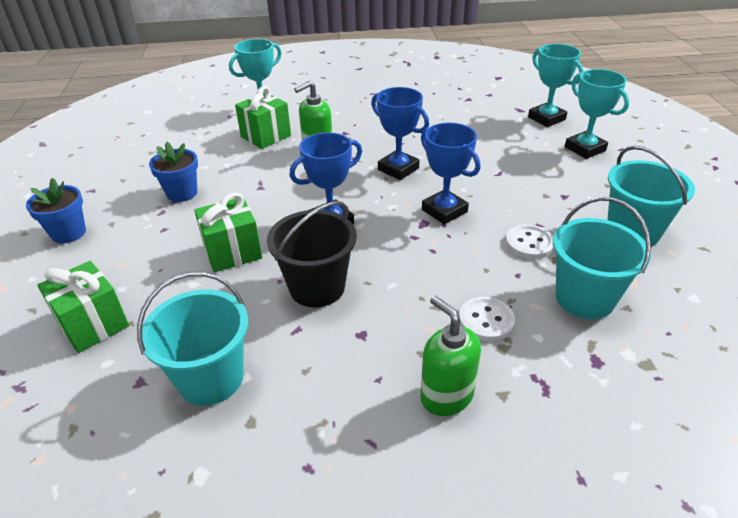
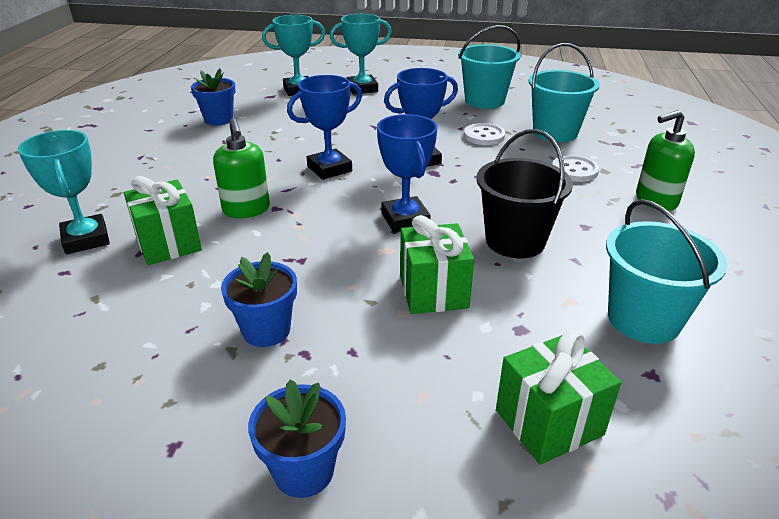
camera: 75 degrees left, 5 degrees down
(453, 102) = (218, 119): none -> blue flower pot

